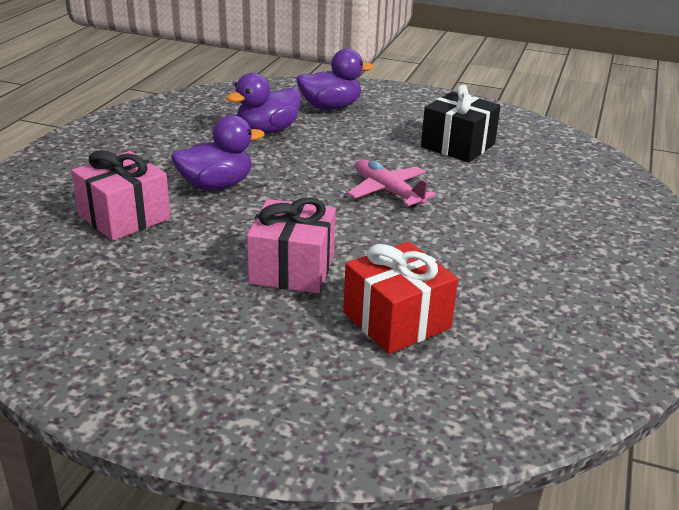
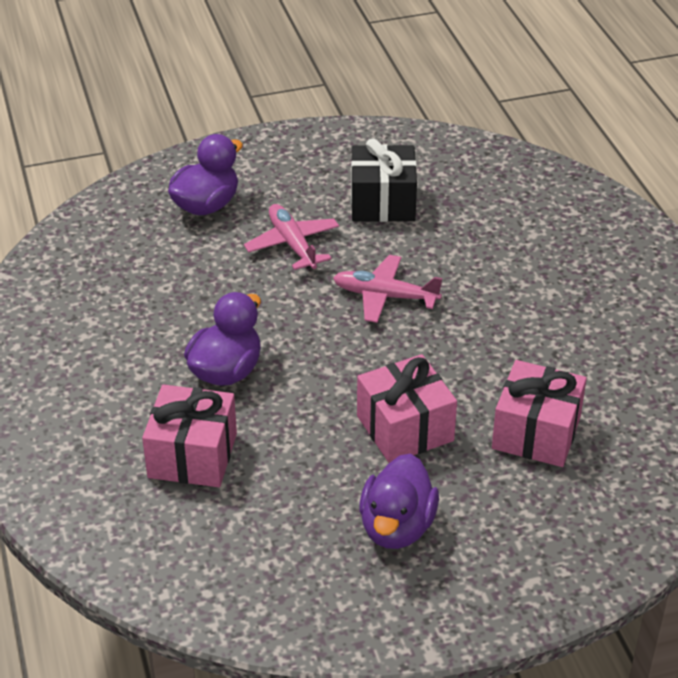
camera: 35 degrees left, 10 degrees up
(267, 131) = (184, 272): purple duck -> purple duck (397, 527)
(360, 143) = (292, 244): none -> pink plane
(396, 320) = (536, 433): red gift -> pink gift

